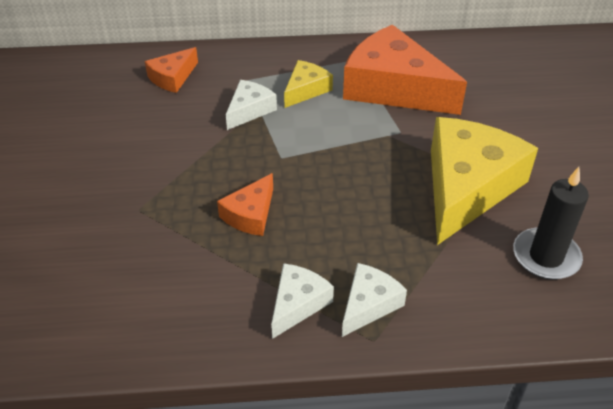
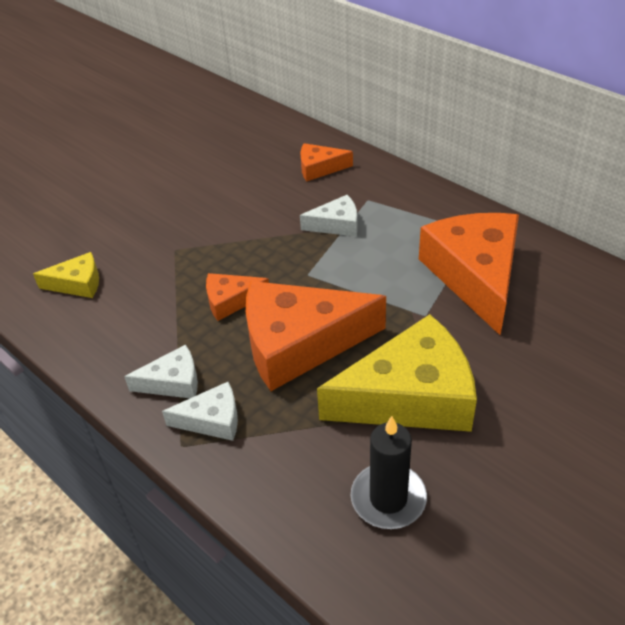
camera: 50 degrees right, 0 degrees up
(306, 90) = (400, 234): yellow cheese -> yellow cheese (77, 284)
(348, 207) = (299, 343): none -> orange cheese

